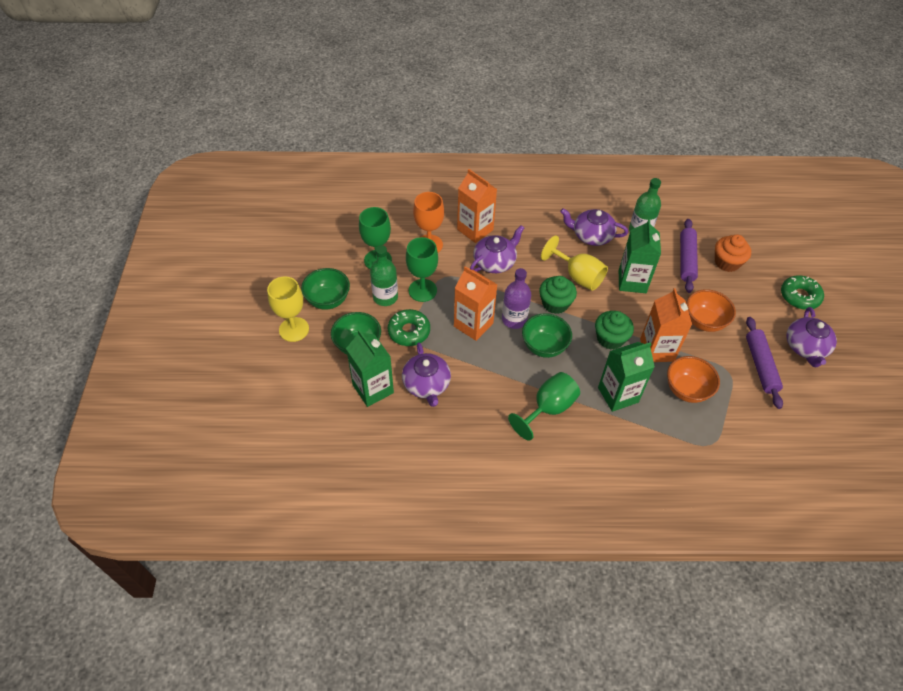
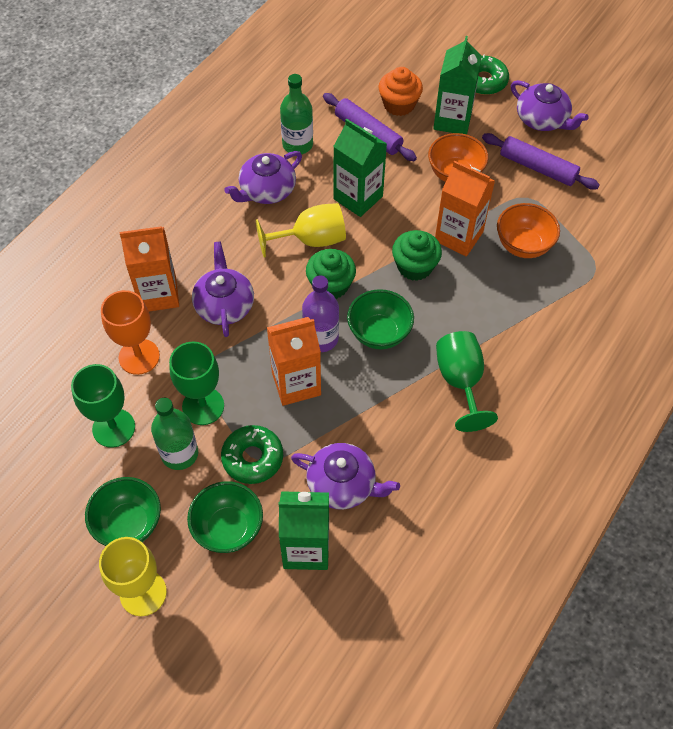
camera: 55 degrees left, 5 degrees up
(618, 395) = (488, 307): green carton -> green carton (452, 120)

